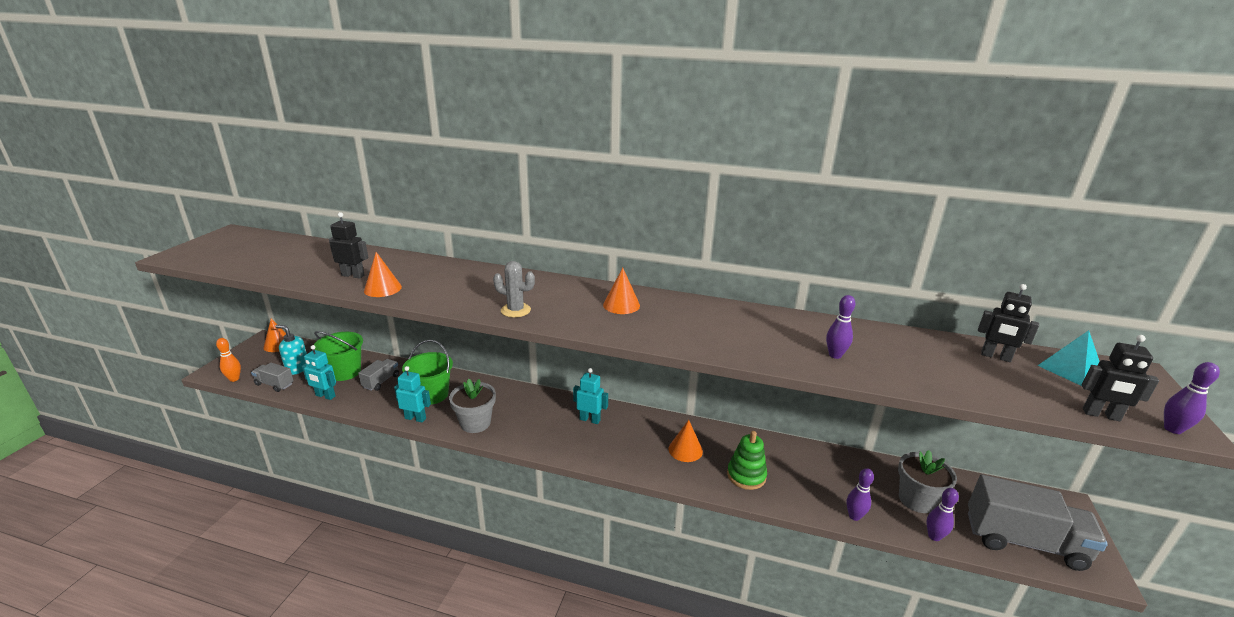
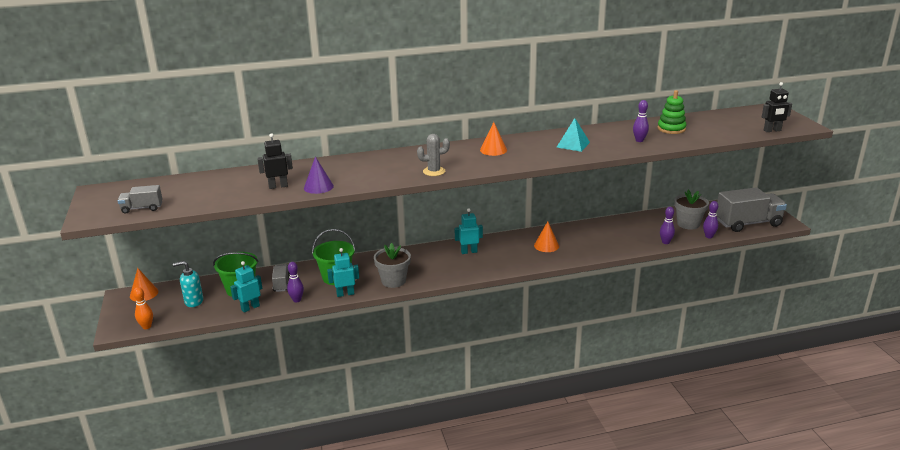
camera: 30 degrees left, 0 degrees up
(274, 384) = (192, 317): grey truck -> grey truck (142, 208)
(325, 396) = (250, 308): turquoise robot -> turquoise robot turned 150 degrees clockwise
(382, 288) = (318, 187): orange cone -> purple cone
(746, 475) = (594, 245): green stacking toy -> green stacking toy (671, 129)
(995, 356) = (710, 119): black robot -> none
(1070, 369) = (745, 115): turquoise pyramid -> turquoise pyramid (573, 144)
(1172, 429) = (801, 128): purple bowling pin -> purple bowling pin (297, 300)

